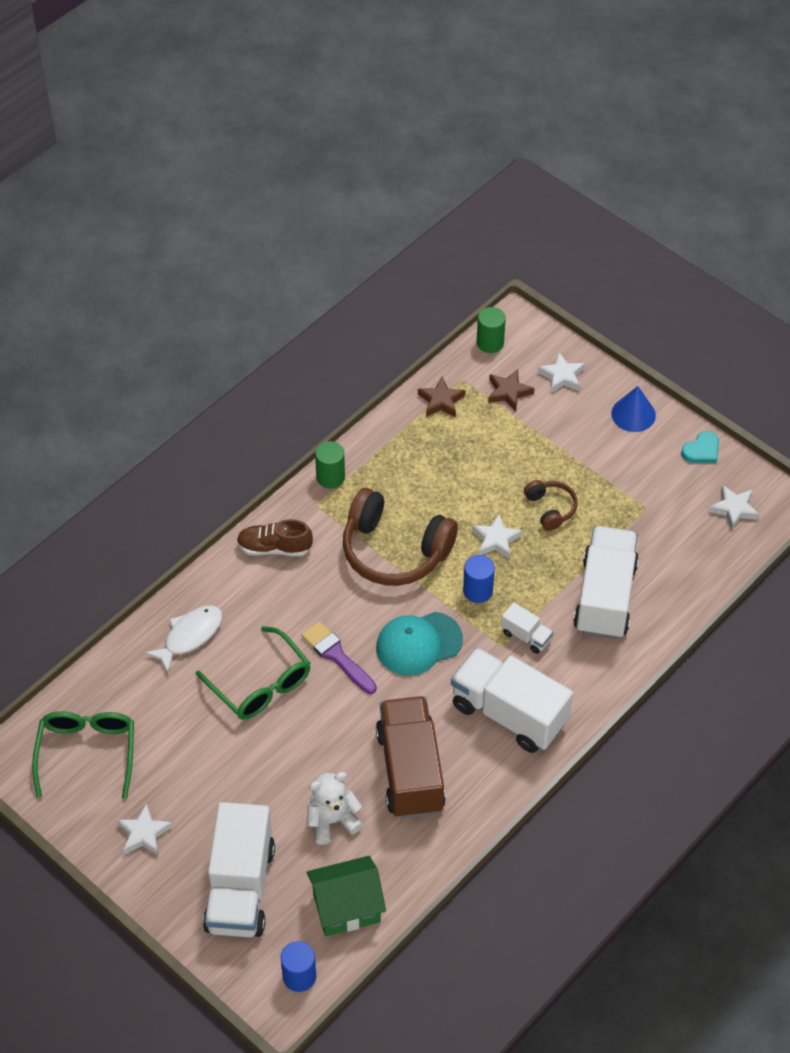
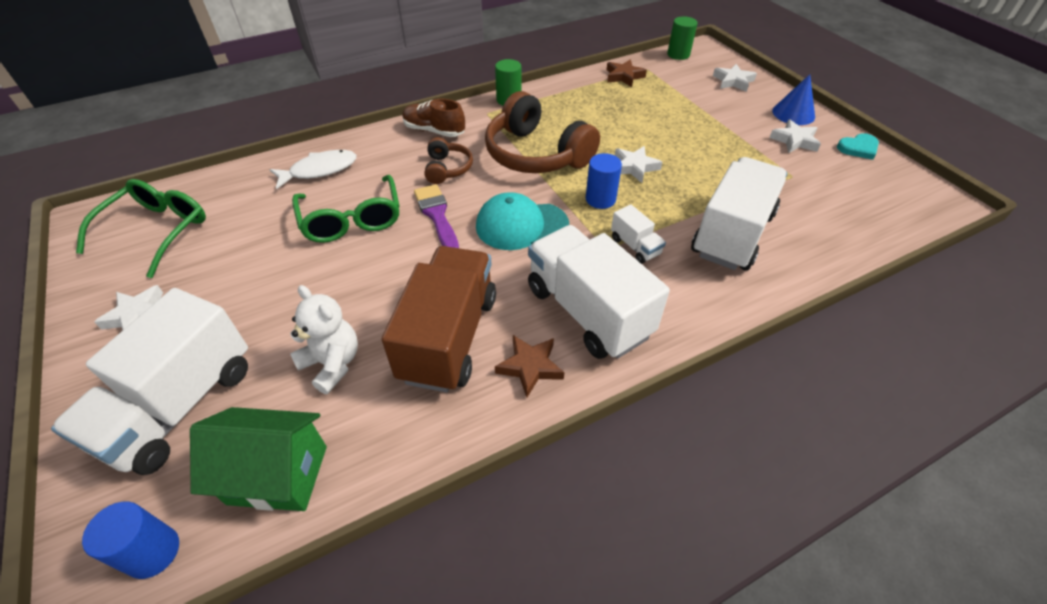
camera: 20 degrees right, 5 degrees down
(332, 821) = (332, 363): white teddy bear -> white teddy bear turned 45 degrees clockwise
(508, 392) = (683, 82): brown star -> brown star (530, 367)
(550, 508) = (696, 157): brown headphones -> brown headphones (447, 169)
(734, 509) = (889, 196): white star -> white star (794, 140)

